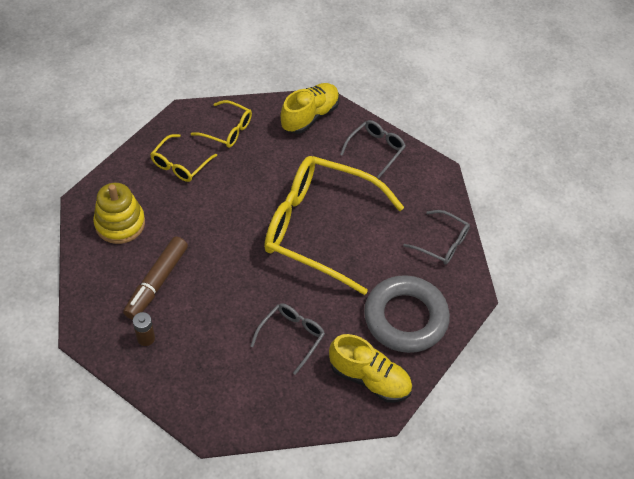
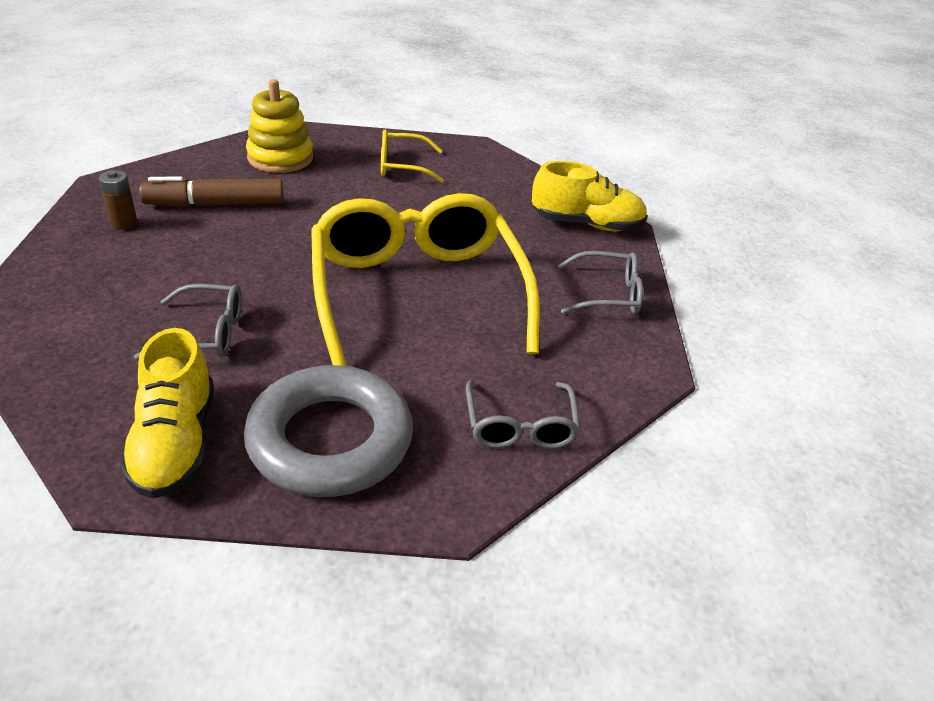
camera: 55 degrees right, 15 degrees down
(227, 130) = (488, 178): yellow glasses -> none

